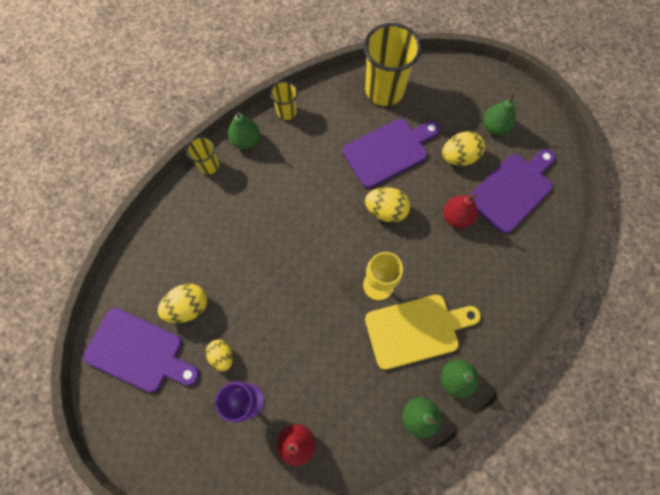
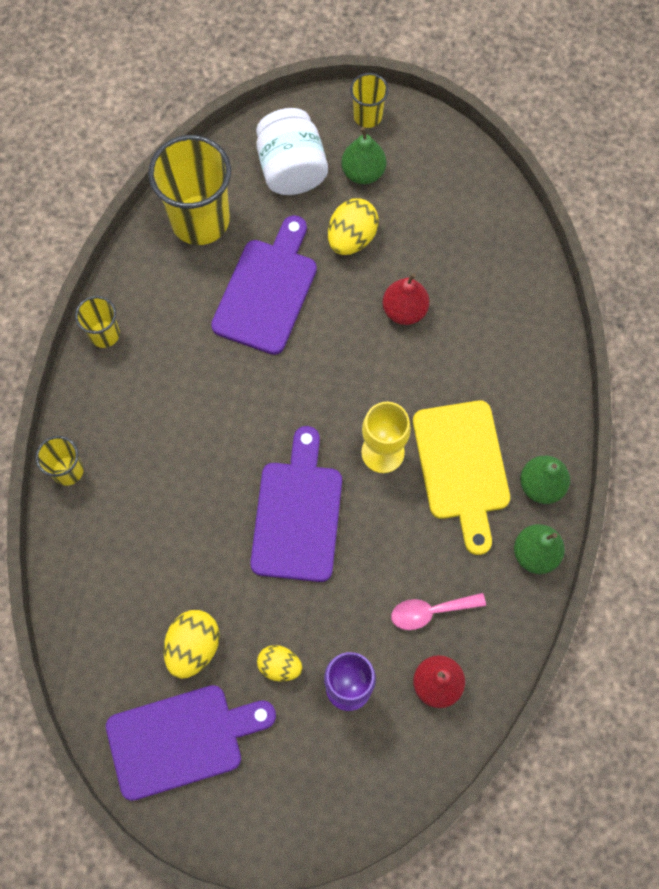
camera: 40 degrees left, 0 degrees up
(246, 141) = (86, 406): green pear -> none
(328, 397) = (430, 611): none -> pink spoon
(385, 211) = (322, 363): yellow egg -> none
(416, 330) = (462, 467): yellow cutting board -> yellow cutting board turned 135 degrees clockwise
(456, 98) = (291, 169): none -> white jar
(512, 190) = (440, 232): purple cutting board -> purple cutting board (297, 514)
(522, 100) = (367, 116): none -> yellow cup

